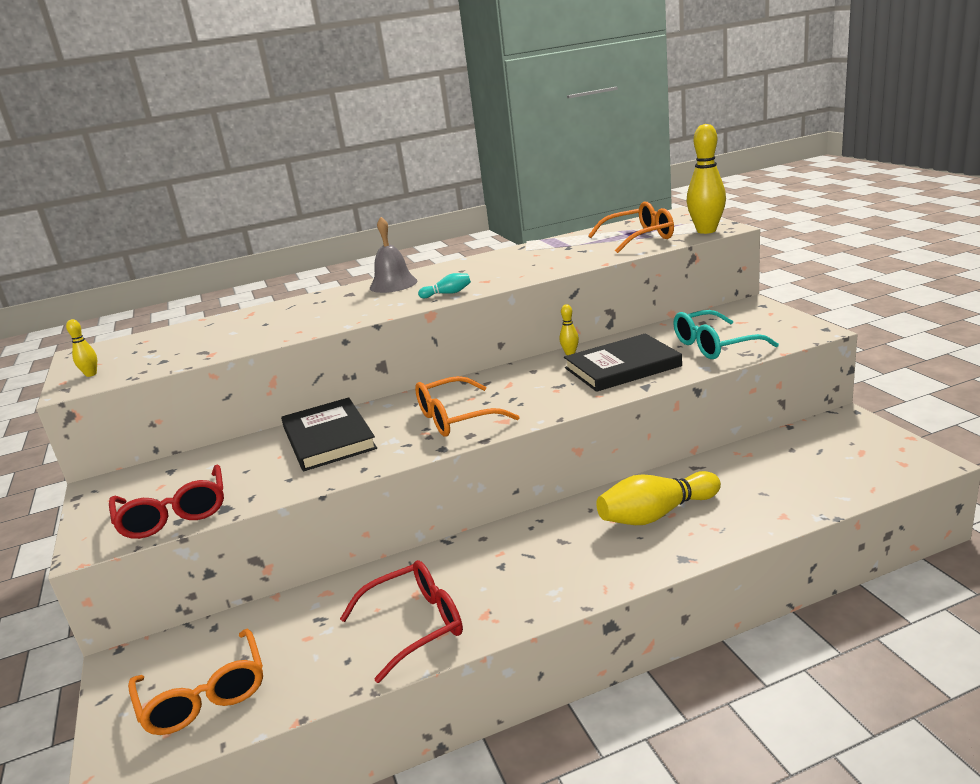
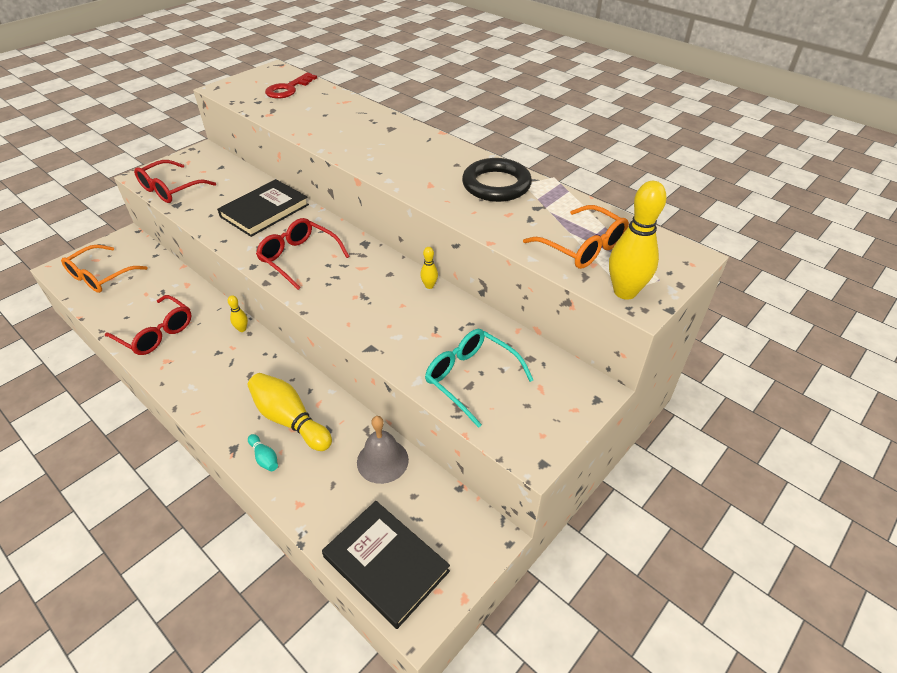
camera: 60 degrees right, 20 degrees up
(91, 374) = (238, 86): yellow bowling pin -> yellow bowling pin (242, 329)
(160, 343) = (288, 89): none -> red key
(393, 284) = (415, 141): grey bell -> grey bell (382, 460)
(447, 293) = (394, 174): turquoise bowling pin -> turquoise bowling pin (264, 458)
(455, 418) = (298, 258): orange glasses -> red glasses
(516, 258) = (496, 185): none -> black ring
(622, 367) = (407, 325): black book -> black book (386, 564)

